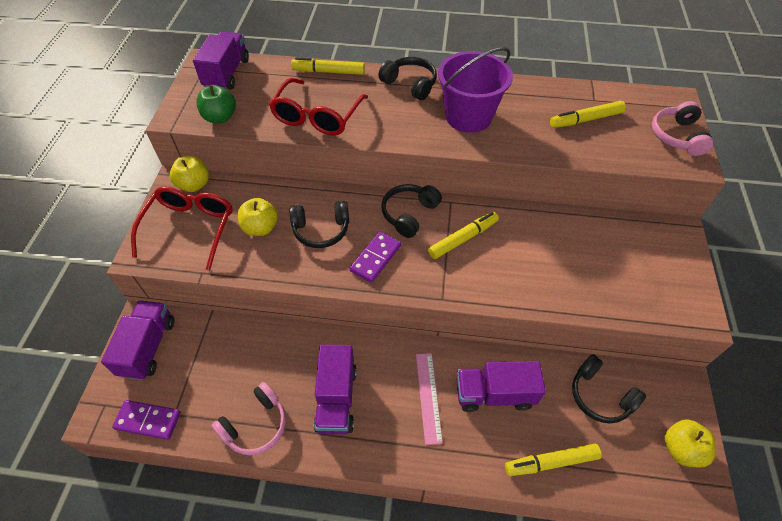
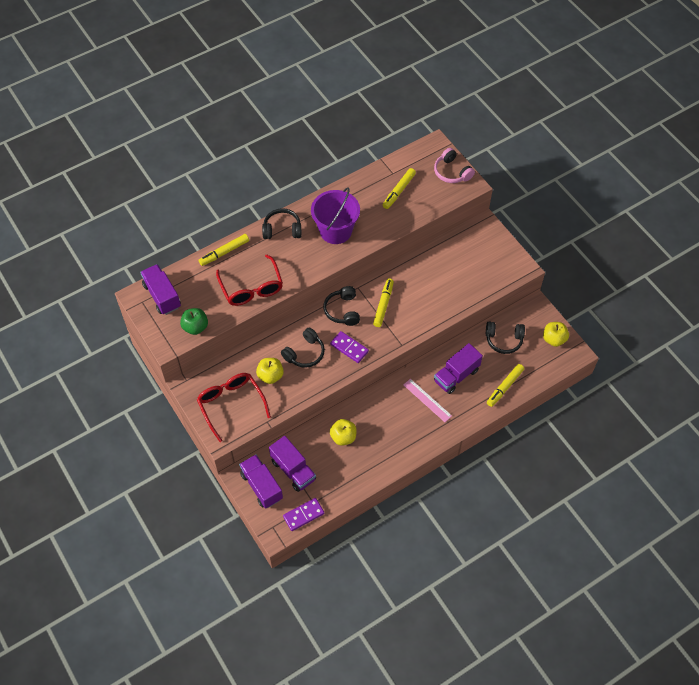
camera: 40 degrees left, 5 degrees up
(194, 185) = (202, 379): yellow apple -> yellow apple (343, 437)
(255, 425) = (358, 475): pink headphones -> none
(336, 398) = (385, 434): purple truck -> purple truck (293, 470)
(375, 258) = (349, 348): purple domino -> purple domino turned 45 degrees counterclockwise

